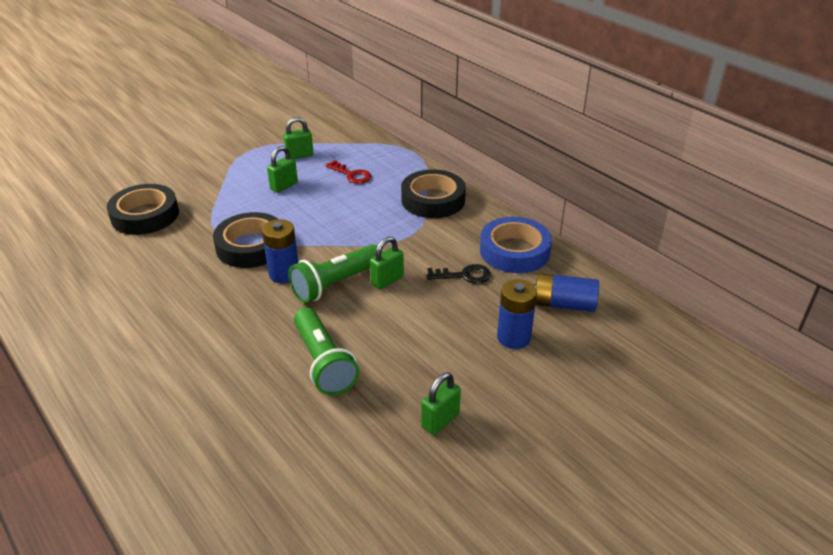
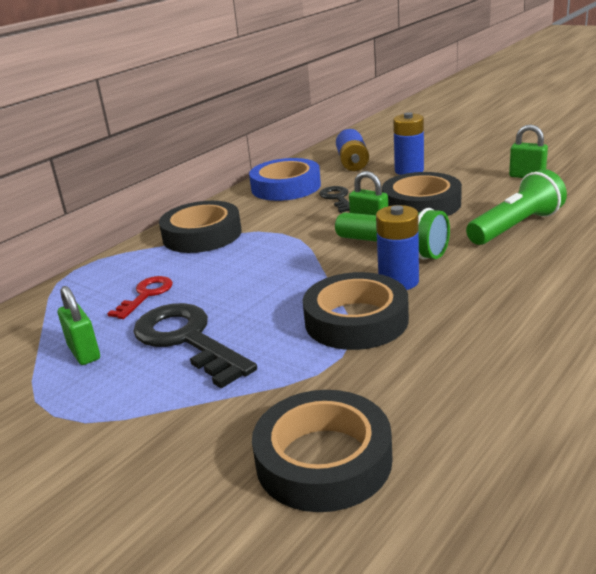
camera: 100 degrees left, 10 degrees down
(284, 186) = (187, 340): green padlock -> black key
(415, 321) = (421, 204): none -> black tape

